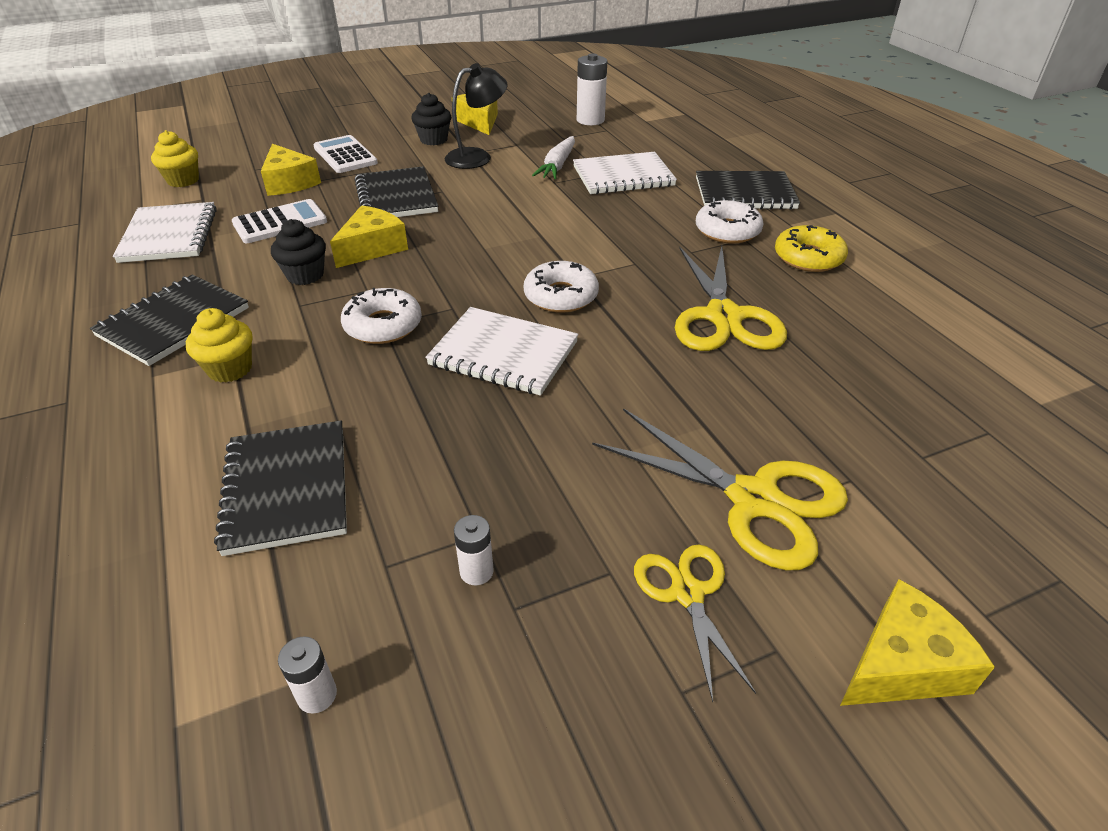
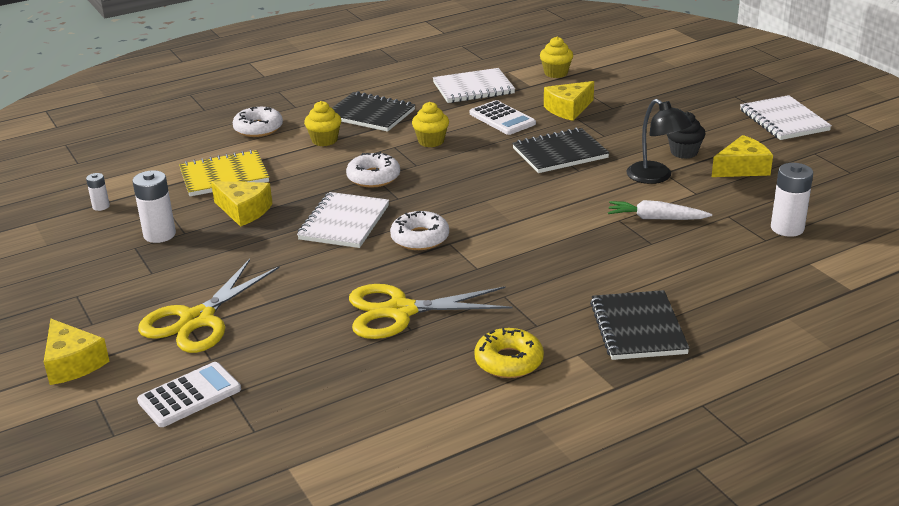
camera: 85 degrees right, 10 degrees down
(287, 488) = (224, 176): black notebook -> yellow notebook
(305, 275) = (431, 141): black cupcake -> yellow cupcake
(345, 155) = (629, 120): white calculator -> white calculator (189, 395)
(372, 248) = (474, 157): yellow cheese -> yellow cheese (244, 211)
(476, 571) = (159, 234): white battery -> white battery, size x1.83
(623, 176) = (647, 255): white notebook -> white notebook (783, 120)
(687, 593) = (133, 296): yellow scissors -> none
(727, 231) = (550, 315): white donut -> white donut (258, 128)

